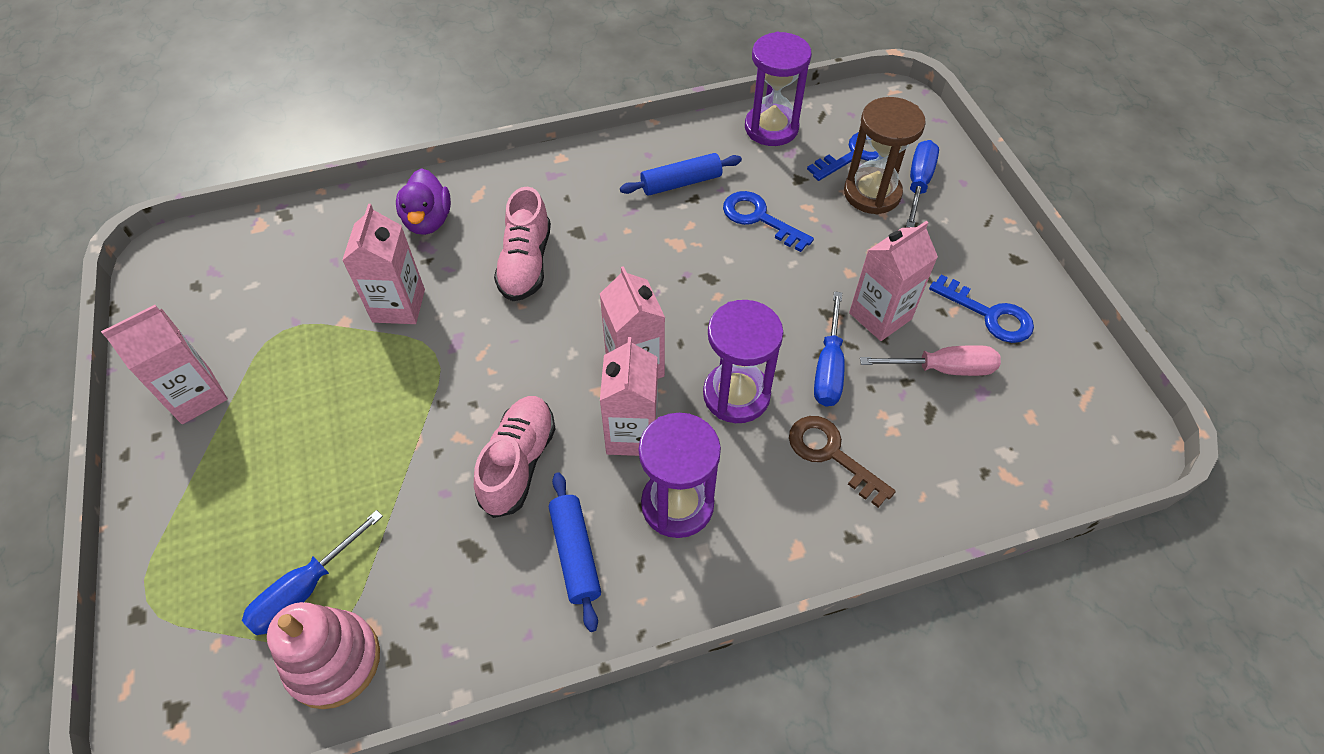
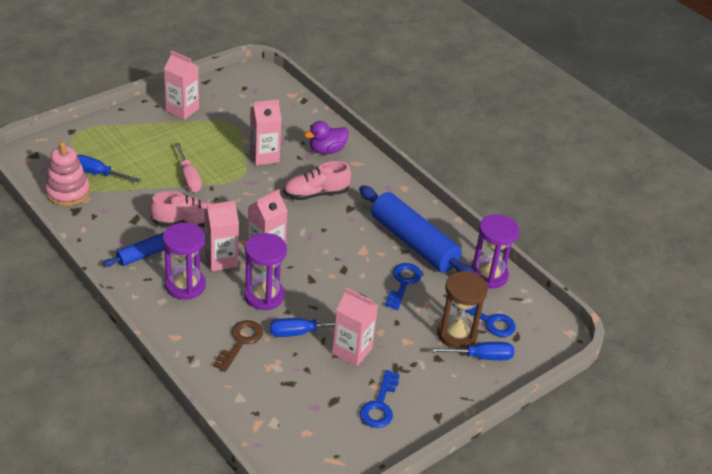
camera: 65 degrees right, 15 degrees down
(681, 183) = (413, 242): blue rolling pin -> blue rolling pin, size x1.94
(944, 368) = (324, 386): pink screwdriver -> pink screwdriver (189, 178)

